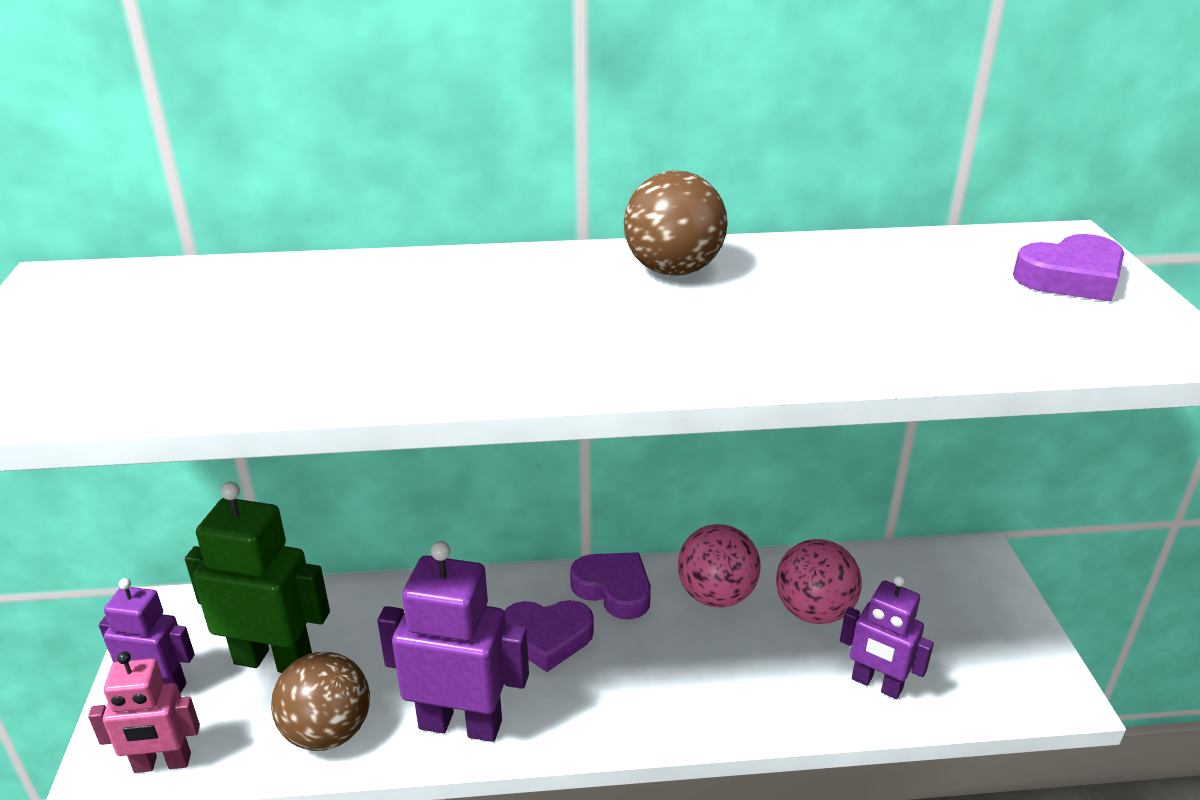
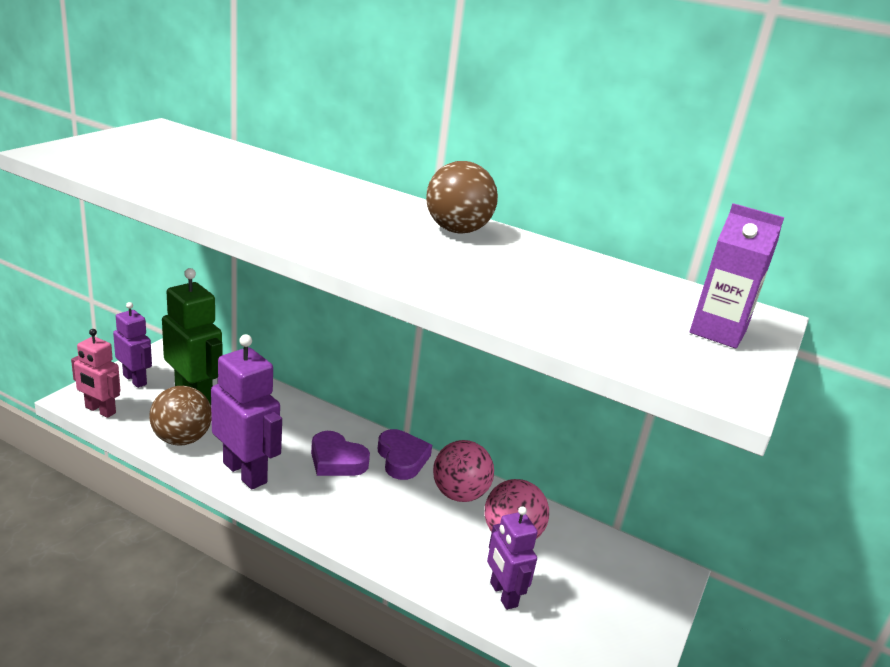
camera: 30 degrees right, 5 degrees down
(1071, 278) = (717, 332): purple heart -> purple carton

